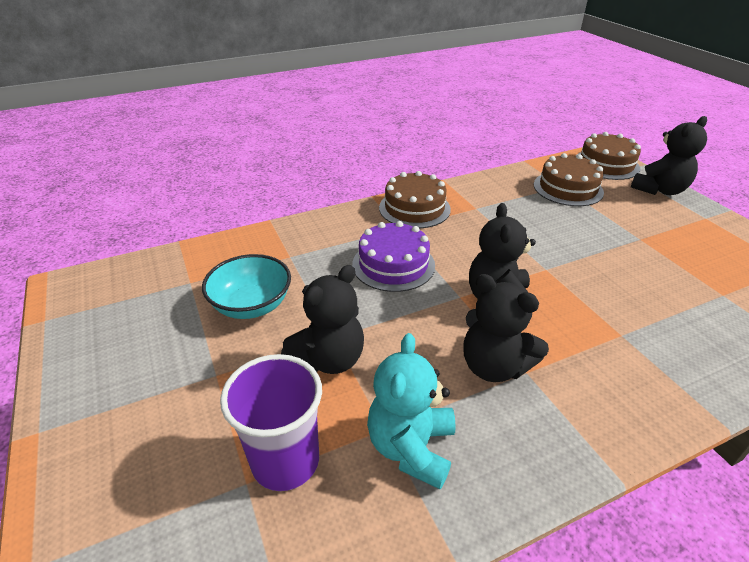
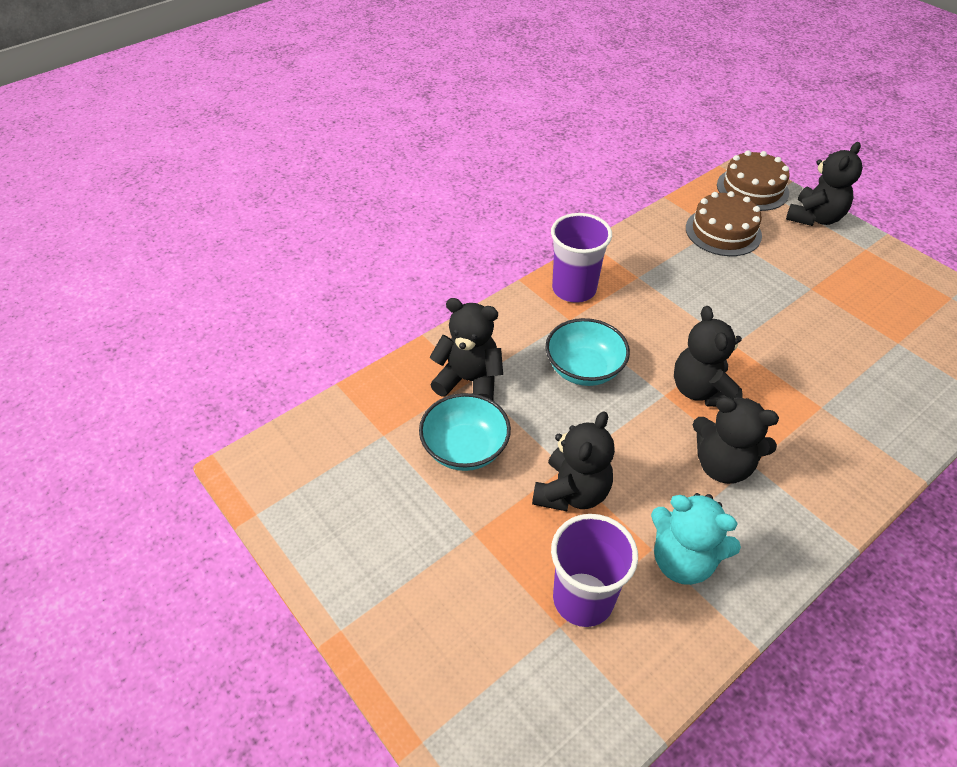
camera: 15 degrees left, 10 degrees up
(287, 256) = (469, 381): none -> black teddy bear
(393, 264) = (584, 369): purple cake -> turquoise bowl
(411, 447) = (682, 560): turquoise teddy bear -> turquoise teddy bear turned 60 degrees counterclockwise
(414, 208) = (574, 289): brown cake -> purple cup

